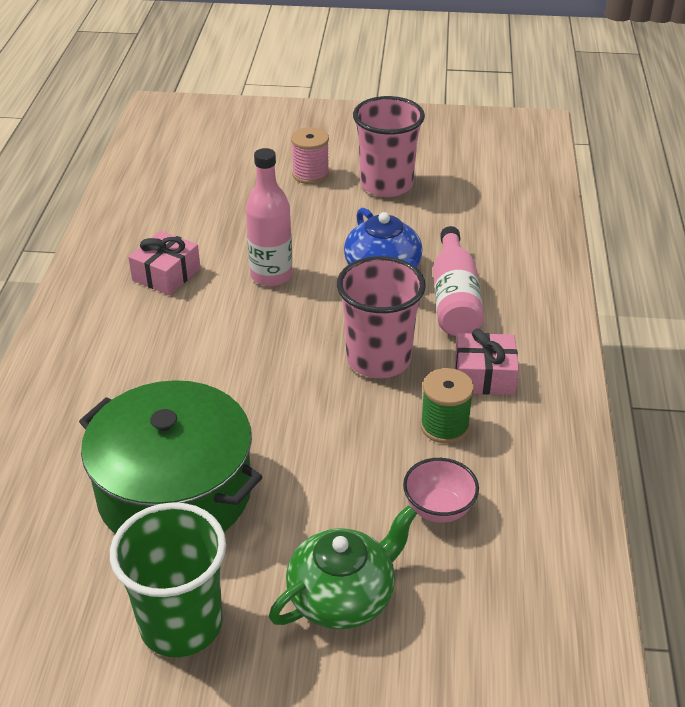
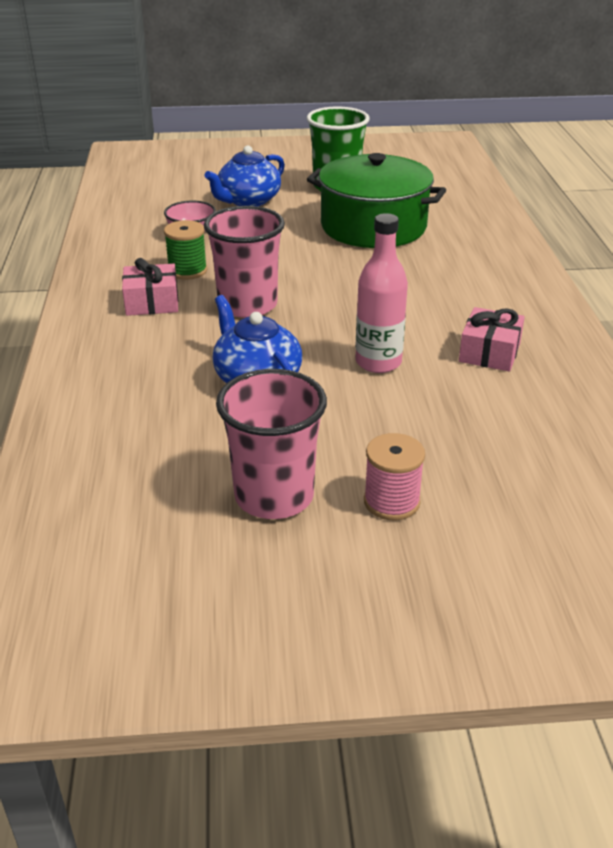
camera: 170 degrees right, 5 degrees down
(343, 596) = (248, 201): green teapot -> blue teapot
(454, 299) = (177, 359): pink bottle -> none

